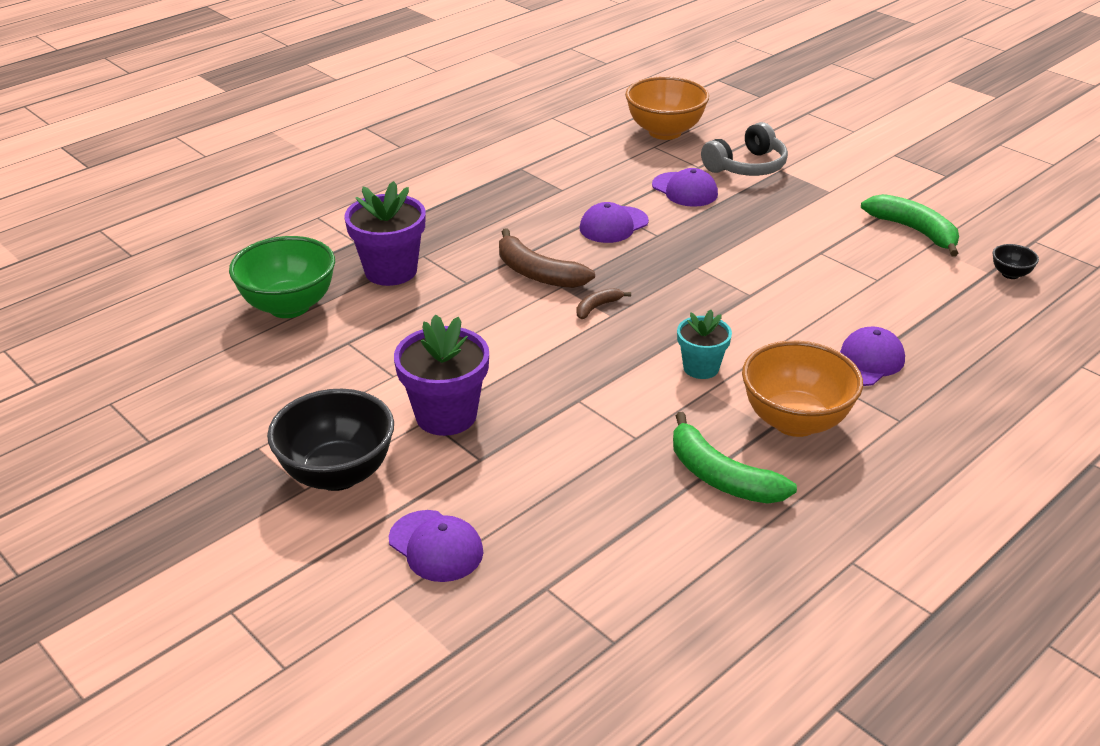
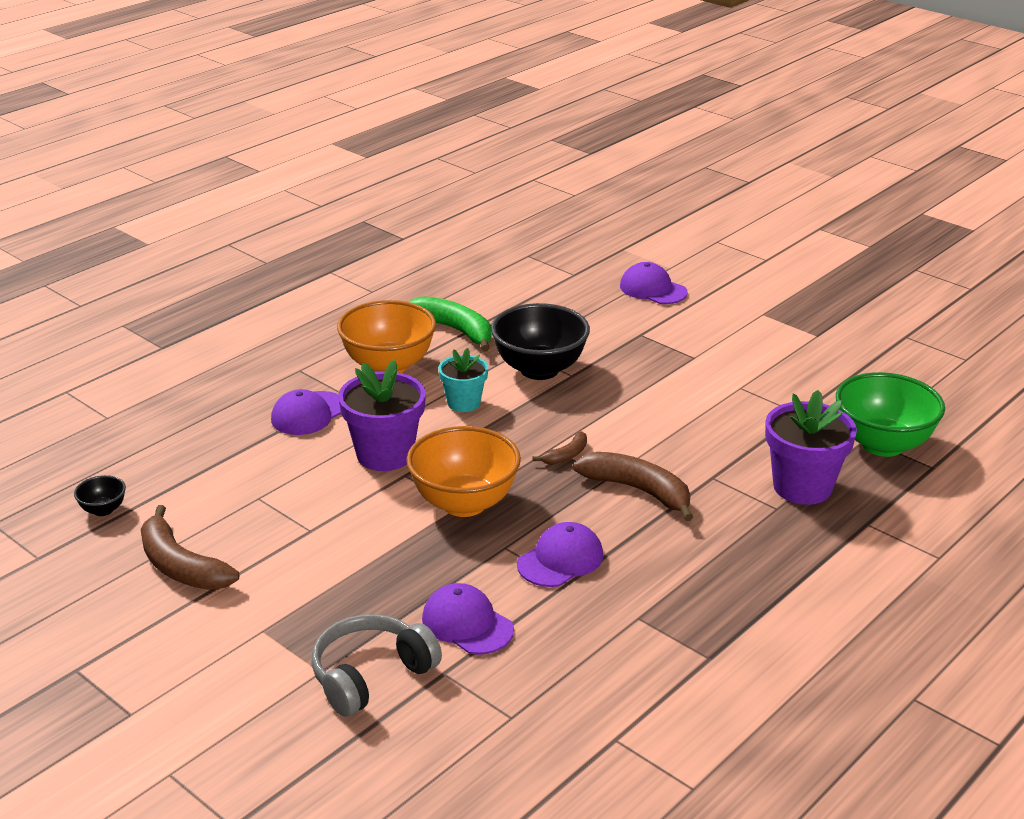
camera: 175 degrees right, 5 degrees down
(338, 474) = (744, 322): black bowl -> black bowl (539, 369)
(446, 415) = (679, 360): purple flower pot -> purple flower pot (385, 455)
(665, 132) = (494, 755): orange bowl -> orange bowl (464, 503)
(914, 231) = (180, 566): green banana -> brown banana

